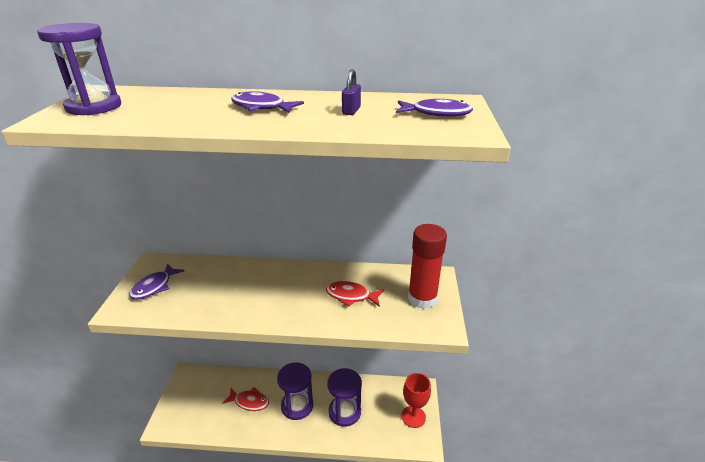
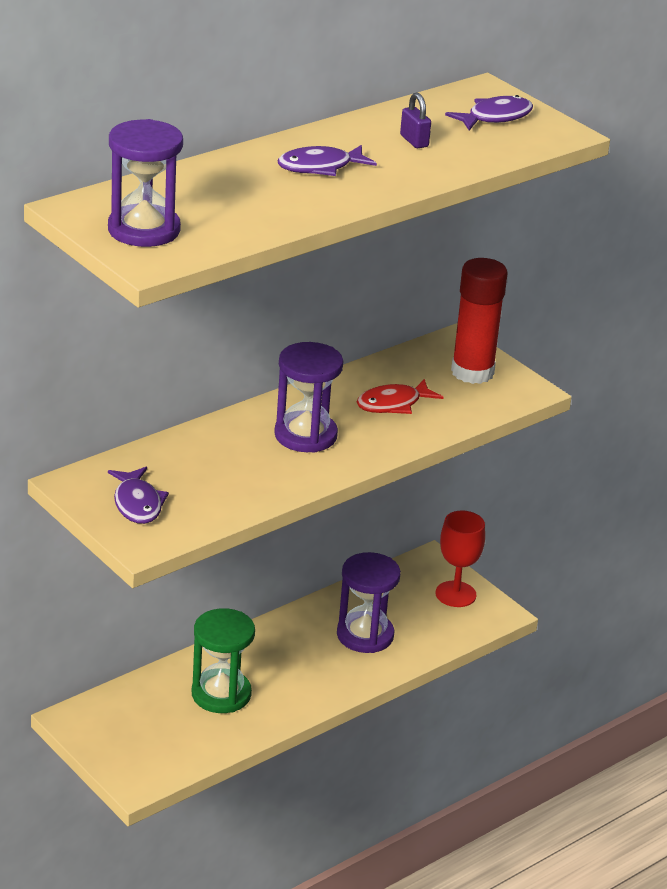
camera: 45 degrees left, 0 degrees up
(249, 402) = (221, 694): red fish -> green hourglass
(297, 406) = (293, 662): purple hourglass -> purple hourglass (305, 435)

